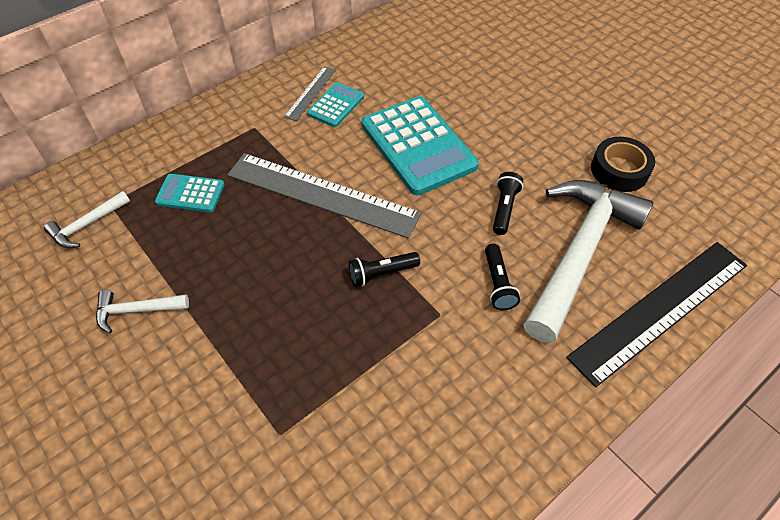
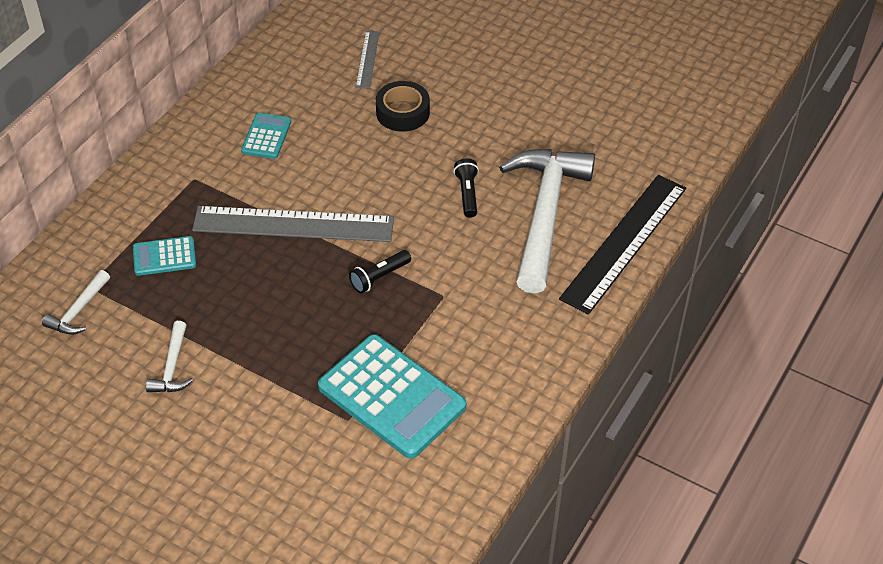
camera: 20 degrees left, 5 degrees down
(137, 310) = (172, 366): white hammer -> white hammer turned 60 degrees counterclockwise
(310, 93) = (234, 130): grey ruler -> grey ruler (367, 59)
(418, 146) = (365, 156): turquoise calculator -> turquoise calculator (391, 397)
(497, 283) = (483, 258): black flashlight -> none
(619, 170) = (559, 133): black tape -> black tape (402, 112)

